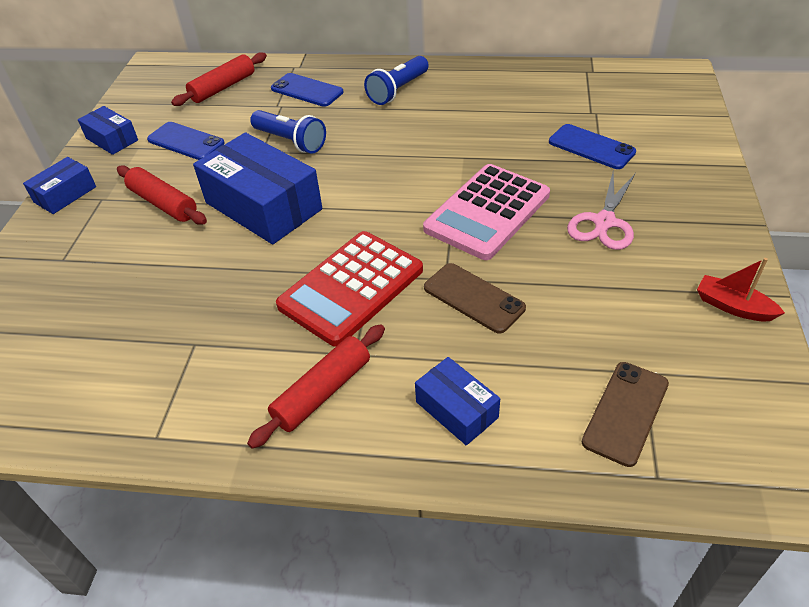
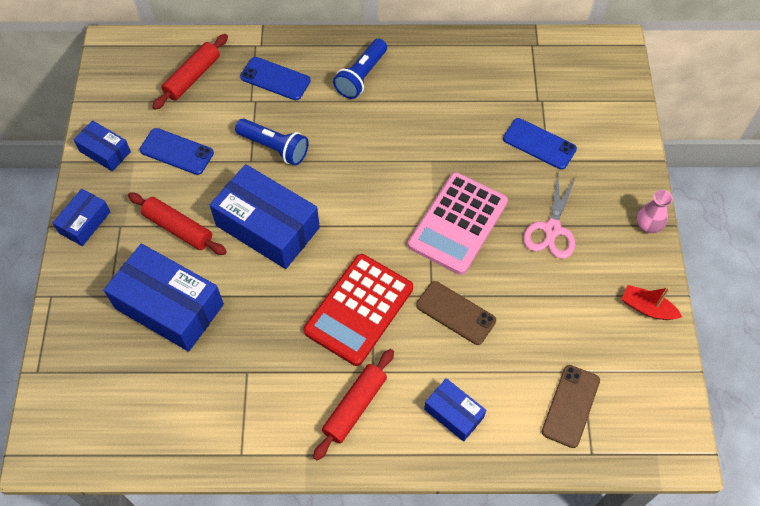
camera: 10 degrees left, 15 degrees up
(125, 273) = (169, 306): none -> blue box
(729, 223) = (648, 225): none -> pink vase

